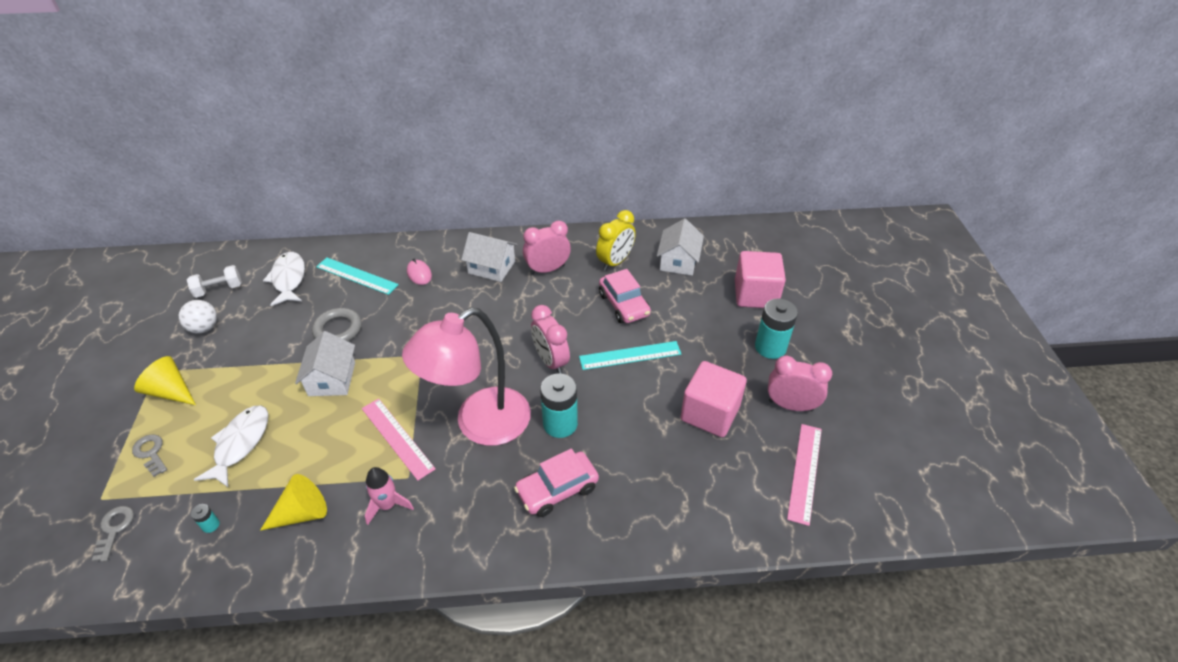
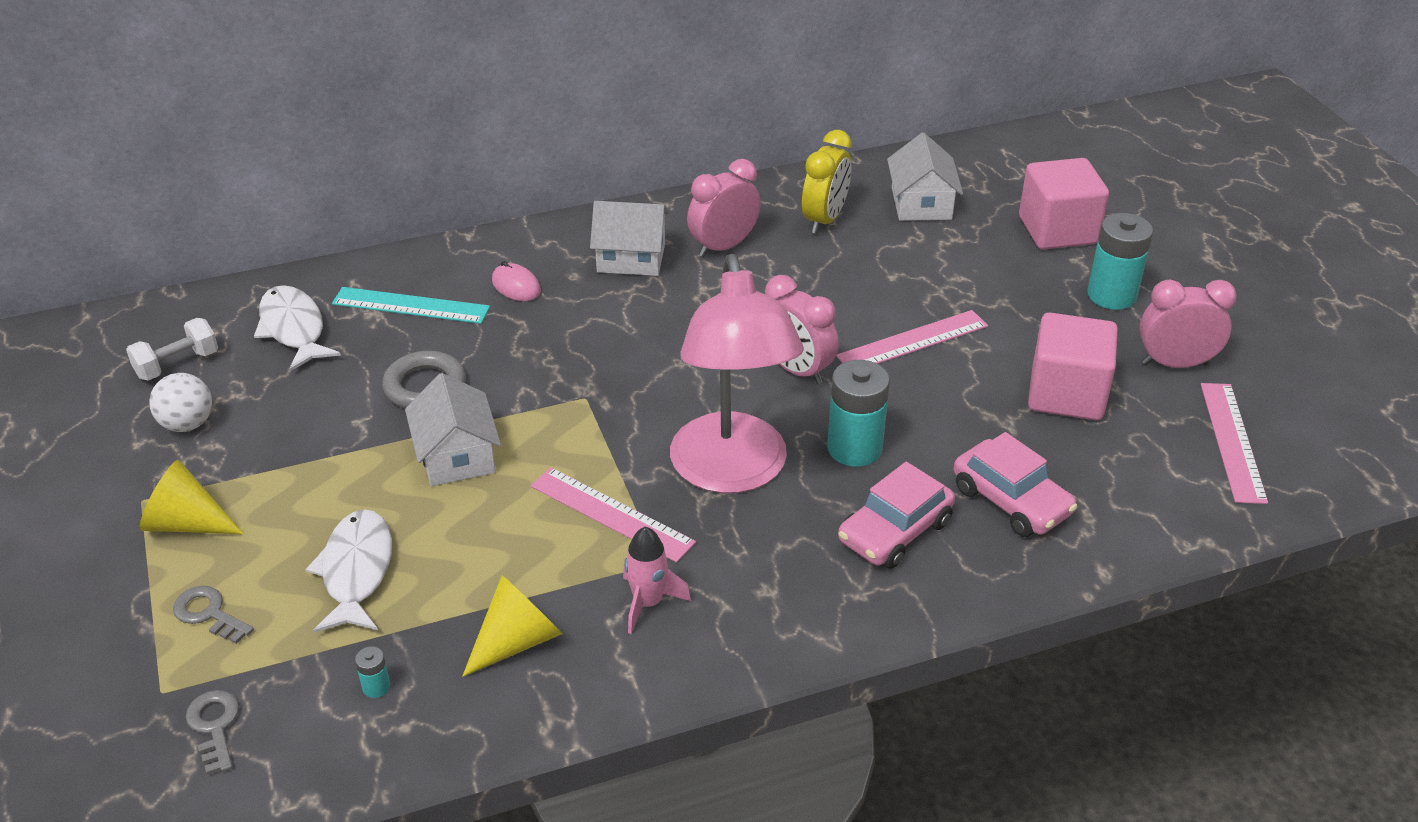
camera: 15 degrees left, 5 degrees down
(480, 424) = (732, 472): pink lamp -> pink lamp turned 45 degrees counterclockwise
(624, 305) = (868, 276): pink car -> pink car (1011, 501)
(630, 355) = (912, 341): turquoise ruler -> pink ruler

